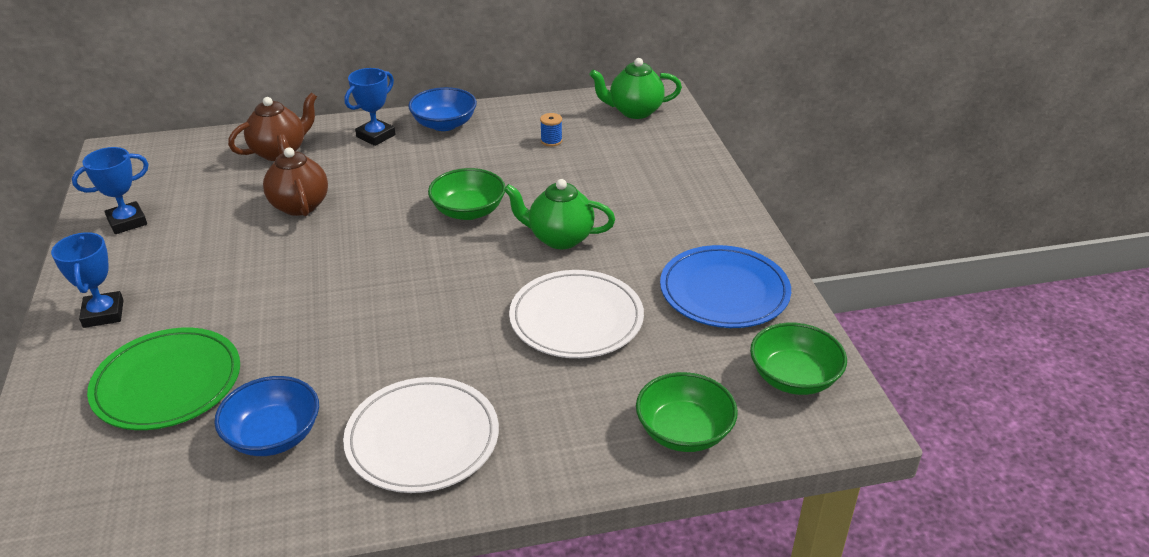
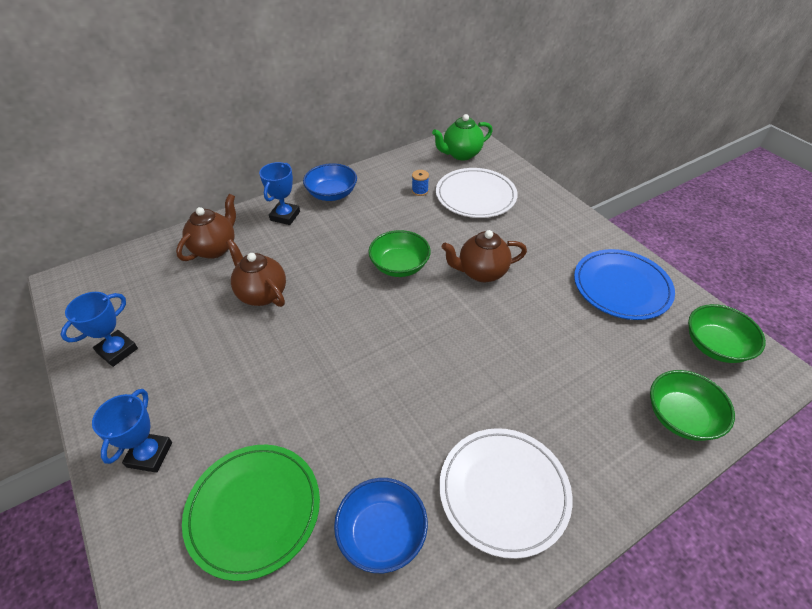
camera: 20 degrees left, 10 degrees up
(103, 314) = (149, 454): blue trophy -> blue trophy turned 45 degrees clockwise
(559, 238) = (481, 272): green teapot -> brown teapot
(576, 318) = (540, 340): white plate -> white plate (475, 196)

